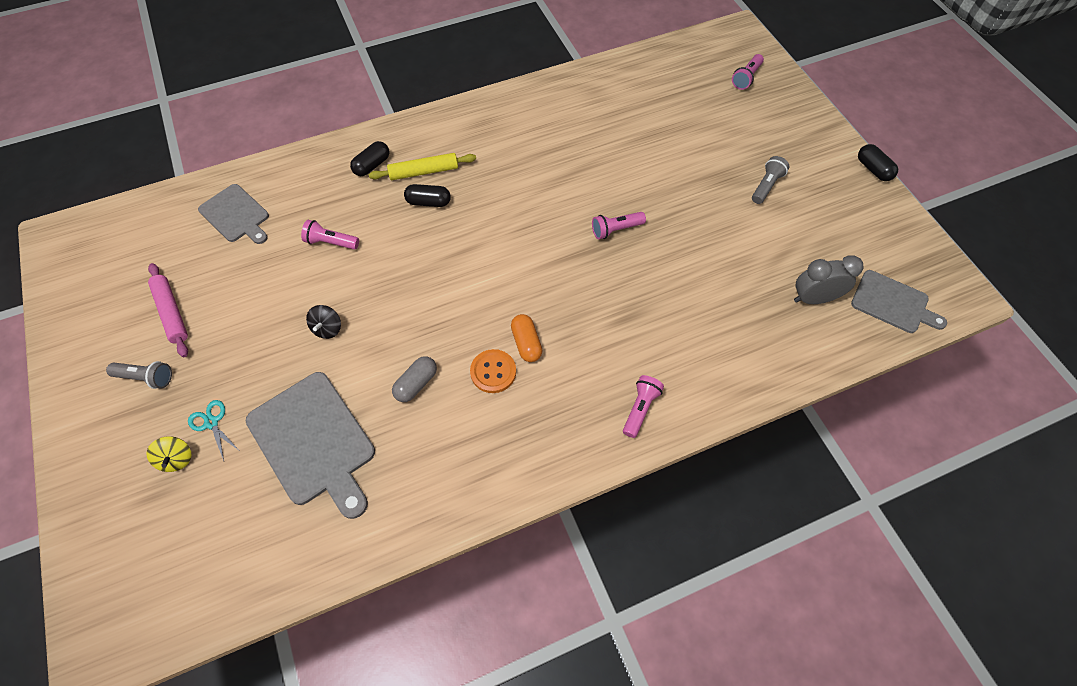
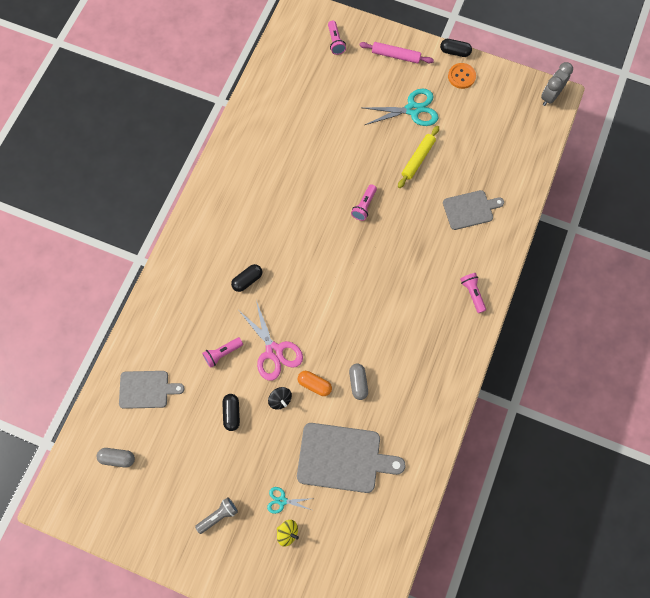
camera: 45 degrees left, 10 degrees up
(143, 247) = (117, 458): none -> grey capsule
(172, 312) = (185, 473): pink rolling pin -> pink rolling pin (395, 55)
(372, 165) = (187, 287): black capsule -> black capsule (232, 413)
(376, 281) = (274, 351): none -> pink scissors
(424, 171) = (222, 264): yellow rolling pin -> yellow rolling pin (418, 159)
(493, 372) = (387, 341): orange button -> orange button (461, 76)
(526, 343) = (387, 311): orange capsule -> orange capsule (314, 385)
(766, 186) = (412, 110): grey flashlight -> turquoise scissors
(813, 298) = (494, 160): grey clock -> grey clock (550, 96)
(893, 303) = (530, 129): grey cutting board -> grey cutting board (470, 209)

